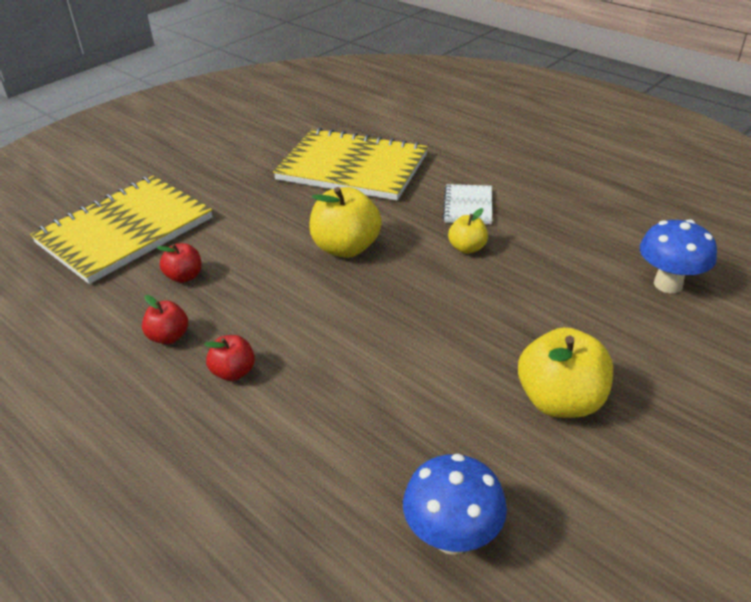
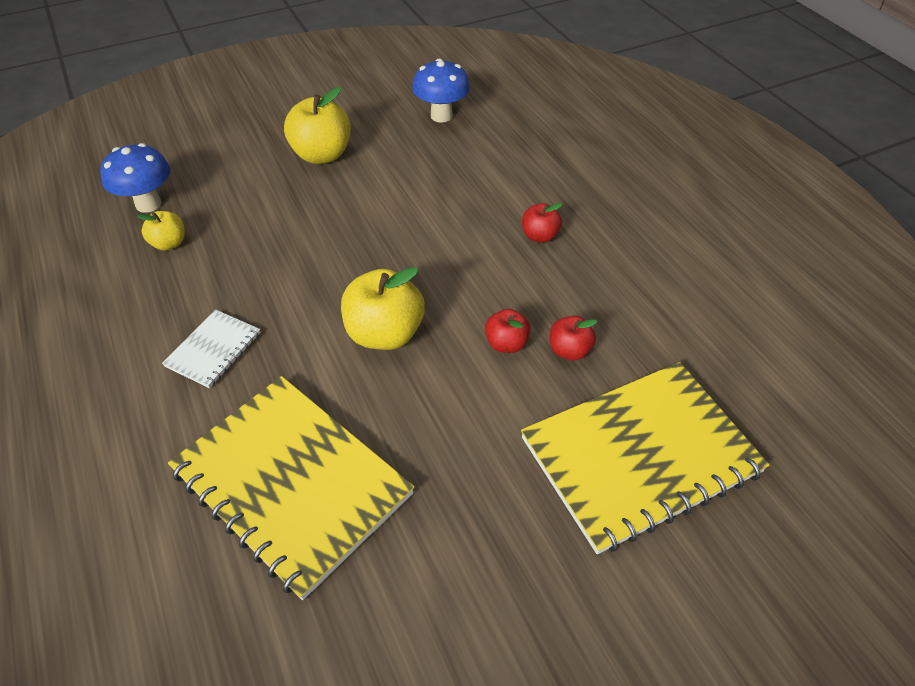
camera: 160 degrees left, 10 degrees up
(169, 337) = (591, 283): red apple -> red apple (506, 344)
(467, 248) = (268, 292): yellow apple -> yellow apple (169, 243)

